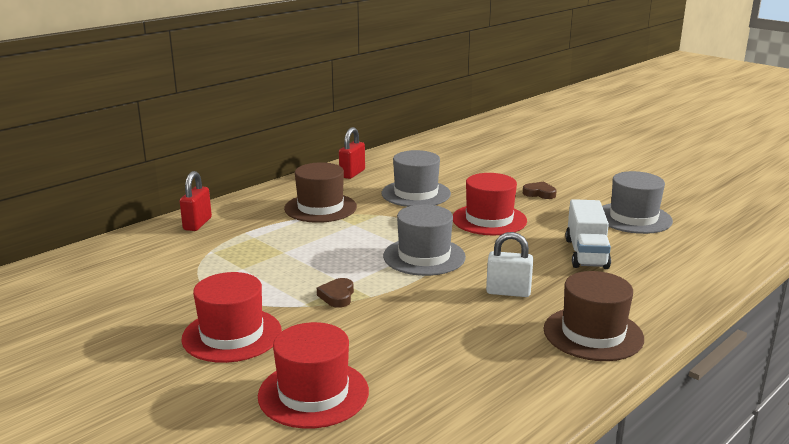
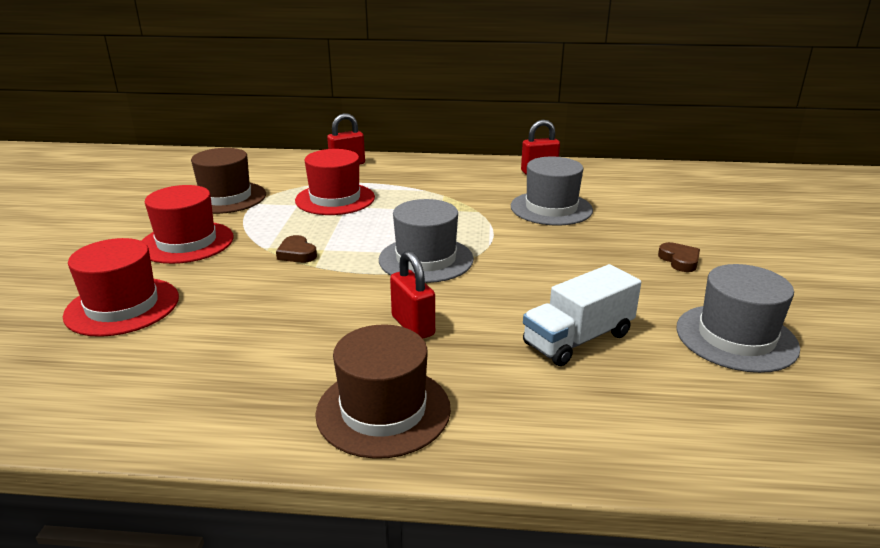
camera: 50 degrees right, 5 degrees up
(320, 208) = (448, 187): brown hat -> brown hat (226, 198)
(337, 296) = (297, 253): brown heart -> brown heart turned 90 degrees counterclockwise
(489, 220) = (561, 259): red hat -> red hat (335, 199)
(508, 292) = (413, 326): white padlock -> red padlock

